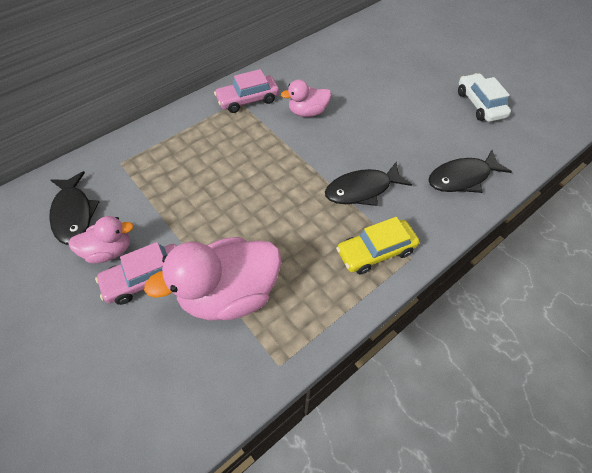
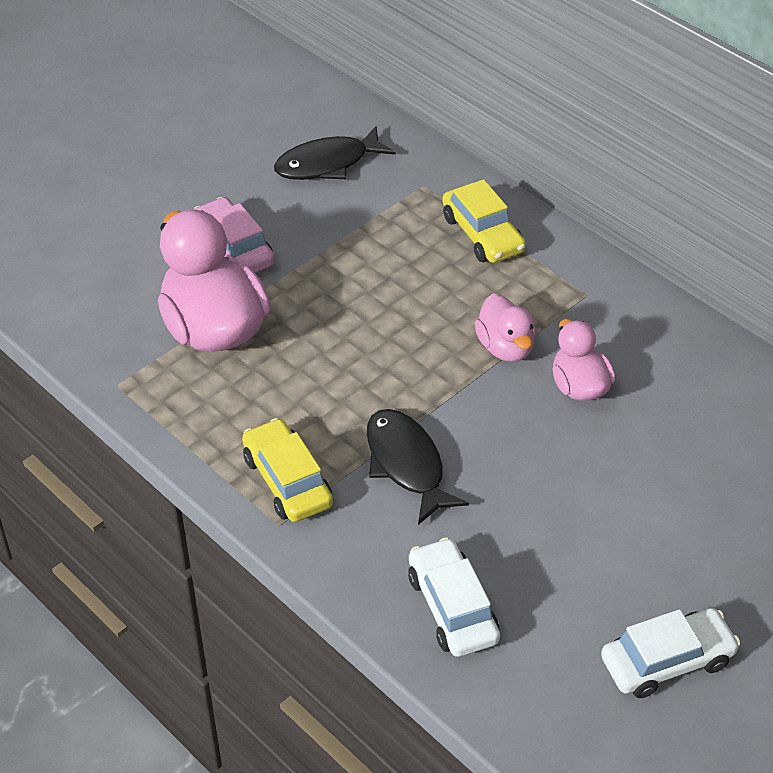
camera: 85 degrees right, 10 degrees down
(110, 251) = (273, 208): pink duck -> pink duck (505, 347)
(176, 139) = (482, 234): none -> yellow car
(248, 100) = (593, 305): pink car -> none
(462, 178) = (452, 607): black fish -> white car

